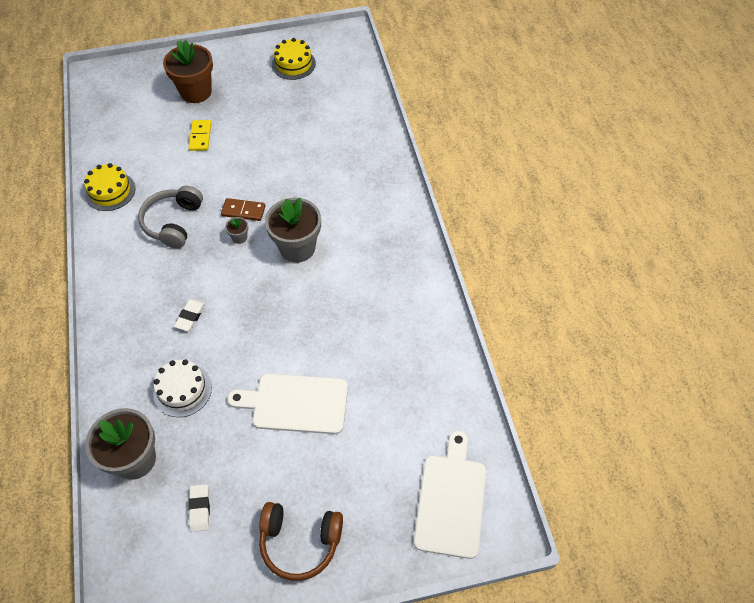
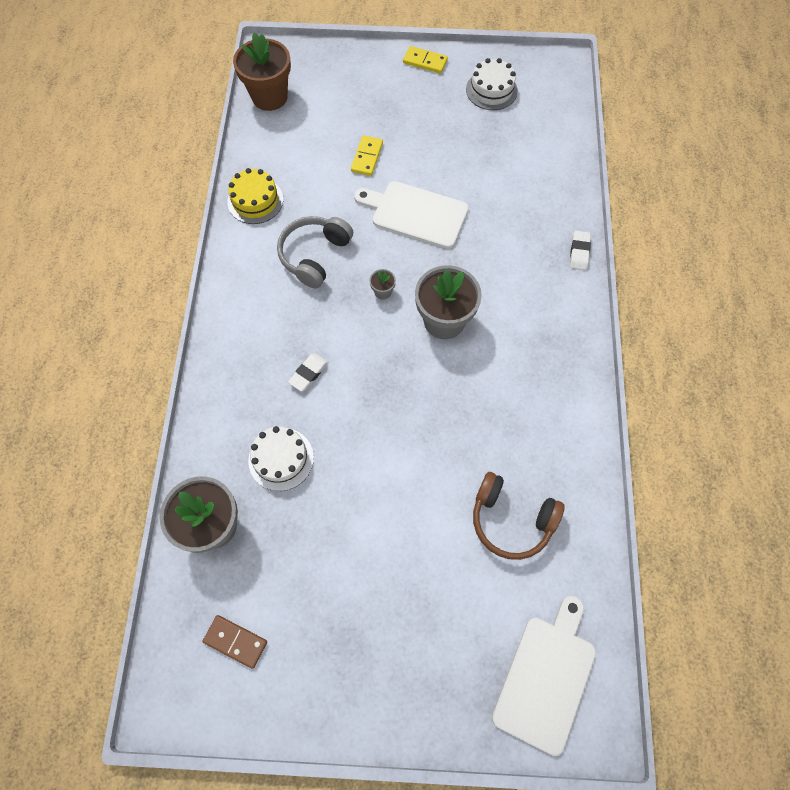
camera: 15 degrees right, 10 degrees up
(196, 92) = (374, 100): brown flower pot -> brown flower pot (269, 97)
(200, 508) = (269, 604): white eraser -> white eraser (579, 252)
(232, 54) = (425, 62): none -> yellow domino
(243, 211) = (394, 260): brown domino -> brown domino (235, 641)
(293, 64) = (491, 90): yellow cake -> white cake
(295, 403) = (399, 509): white cutting board -> white cutting board (415, 214)
(300, 542) = (367, 676): brown headphones -> brown headphones (511, 520)

